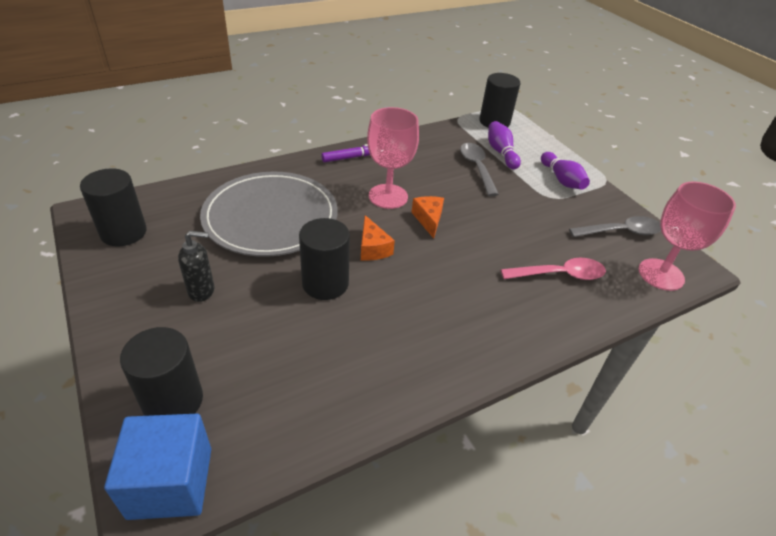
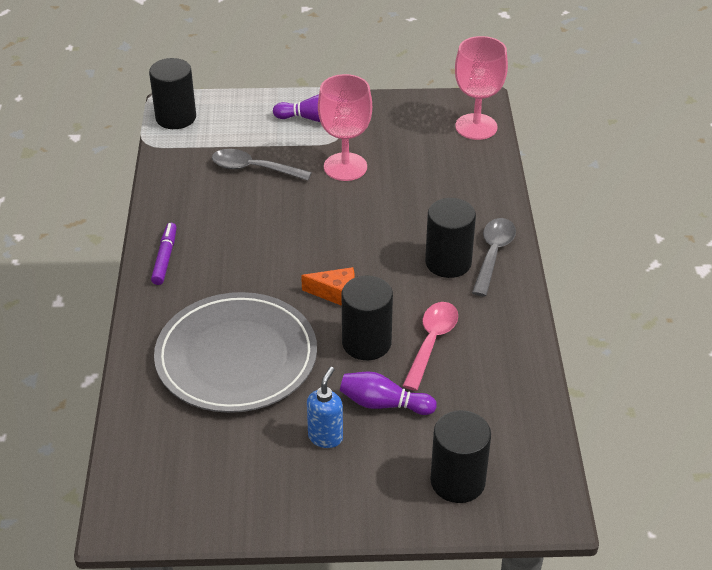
camera: 60 degrees left, 0 degrees up
(123, 232) = (185, 489): black cylinder -> black cylinder (448, 262)
(170, 482) = (538, 495): blue cube -> none
(202, 291) = (325, 437): black soap dispenser -> blue soap dispenser
(388, 196) = (259, 254): pink goblet -> pink goblet (345, 167)
(428, 220) = (316, 238): orange cheese -> none
(501, 152) = (238, 139): purple bowling pin -> purple bowling pin (383, 404)
(559, 275) = (443, 185): pink spoon -> pink spoon (431, 342)
(621, 232) = (412, 121): grey spoon -> grey spoon (493, 254)

